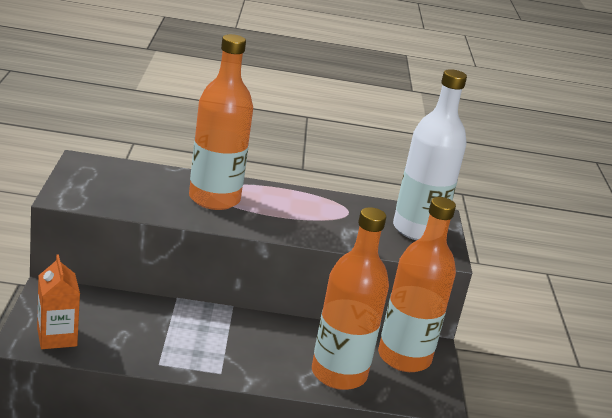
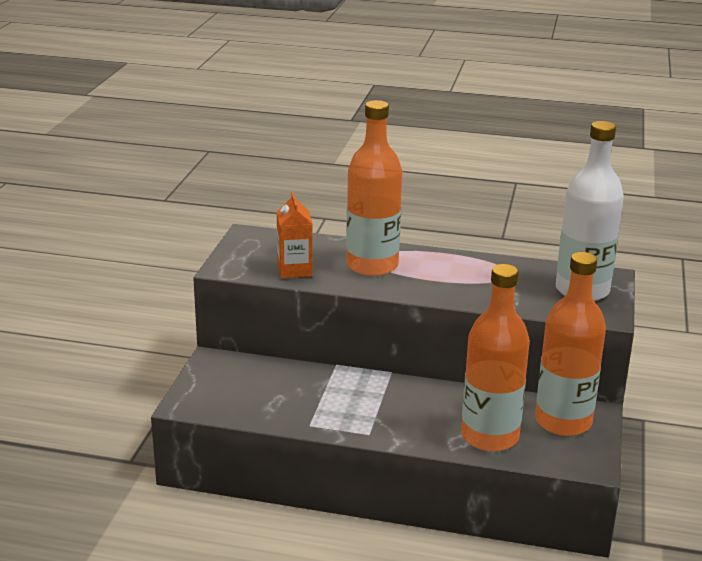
camera: 15 degrees right, 0 degrees up
(57, 337) = (215, 401): orange carton -> orange carton (294, 270)

